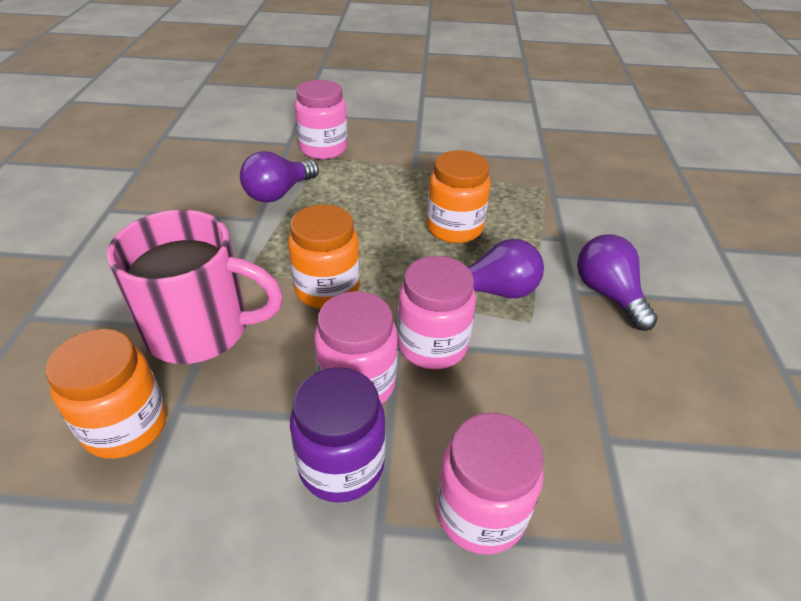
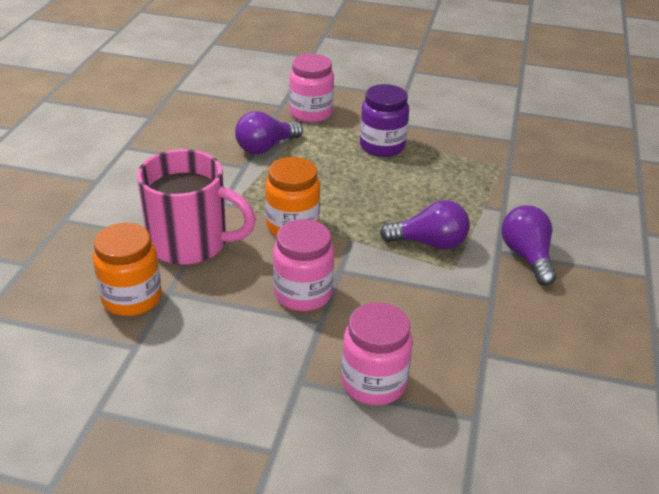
camera: 10 degrees right, 5 degrees down
(341, 465) = (280, 342): purple jar -> purple jar (382, 146)
(432, 345) = (367, 275): pink jar -> none
(454, 228) = (410, 191): orange jar -> none

